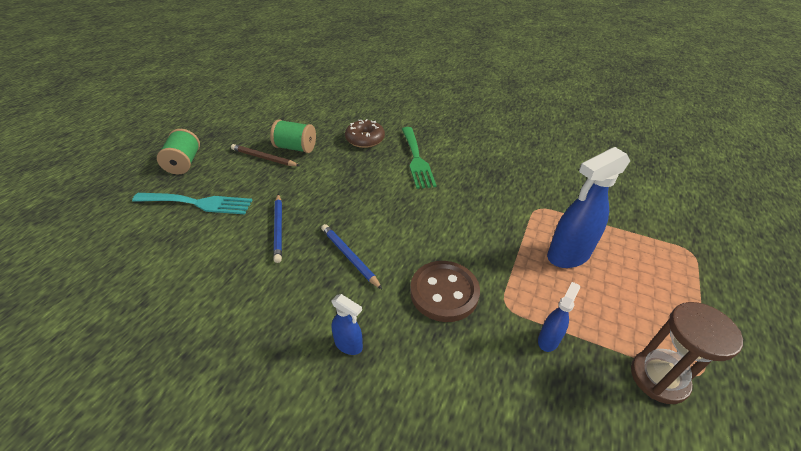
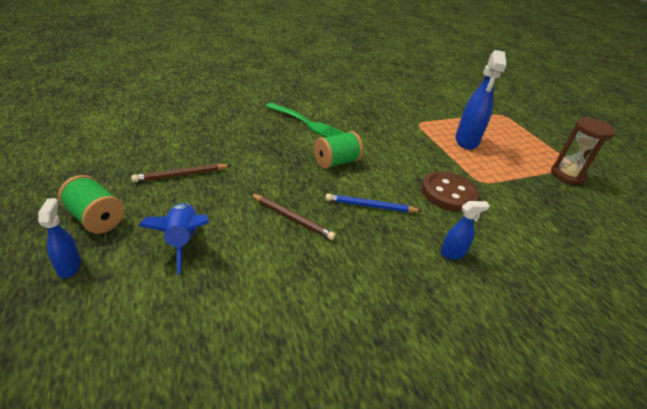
camera: 50 degrees left, 5 degrees down
(198, 203) = (182, 241): turquoise fork -> blue rocket
(278, 229) = (292, 218): blue pencil -> brown pencil
(295, 148) = (198, 154): green spool -> green spool (336, 162)
(365, 139) = (247, 124): brown donut -> none
(548, 339) = (518, 186): blue spray bottle -> blue spray bottle (69, 267)

